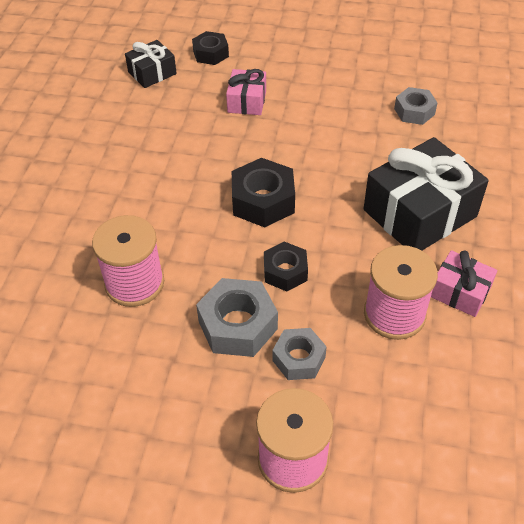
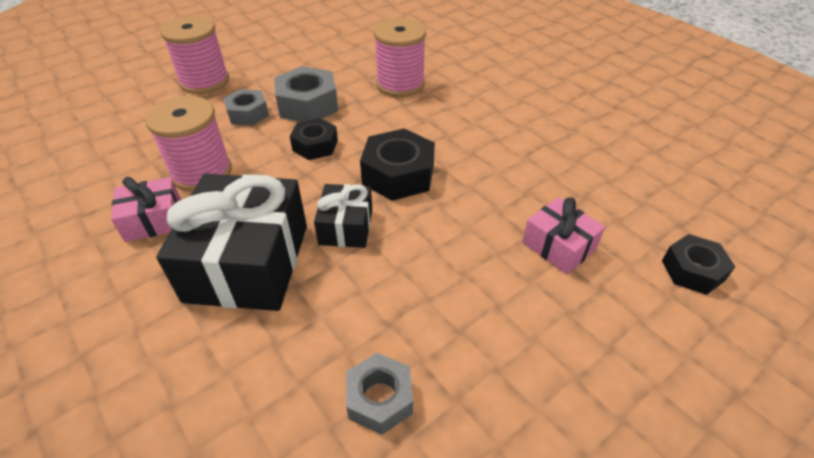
camera: 130 degrees right, 5 degrees down
(152, 73) = (678, 203): black gift -> black gift (346, 227)

